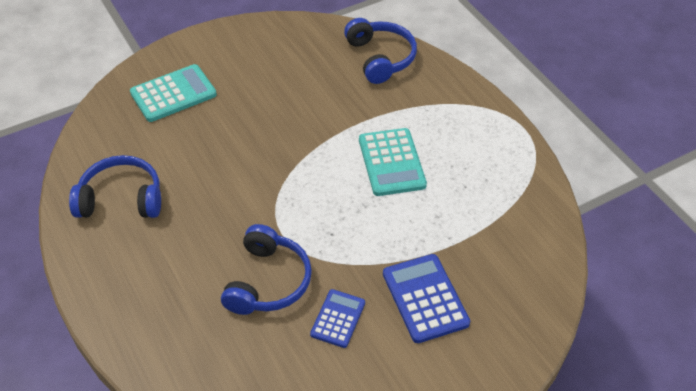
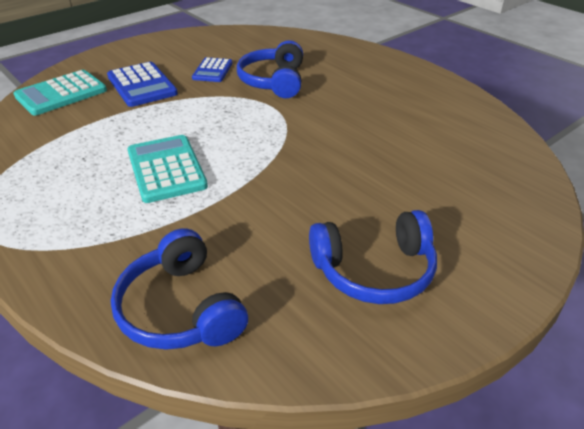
camera: 170 degrees right, 10 degrees down
(121, 199) = (435, 111): blue headphones -> blue headphones (374, 270)
(173, 94) = (468, 208): turquoise calculator -> turquoise calculator (61, 93)

